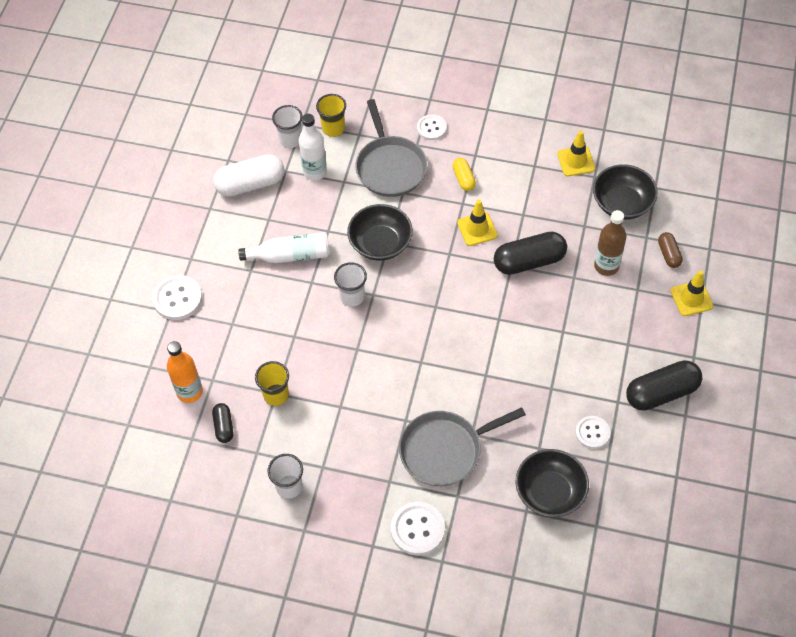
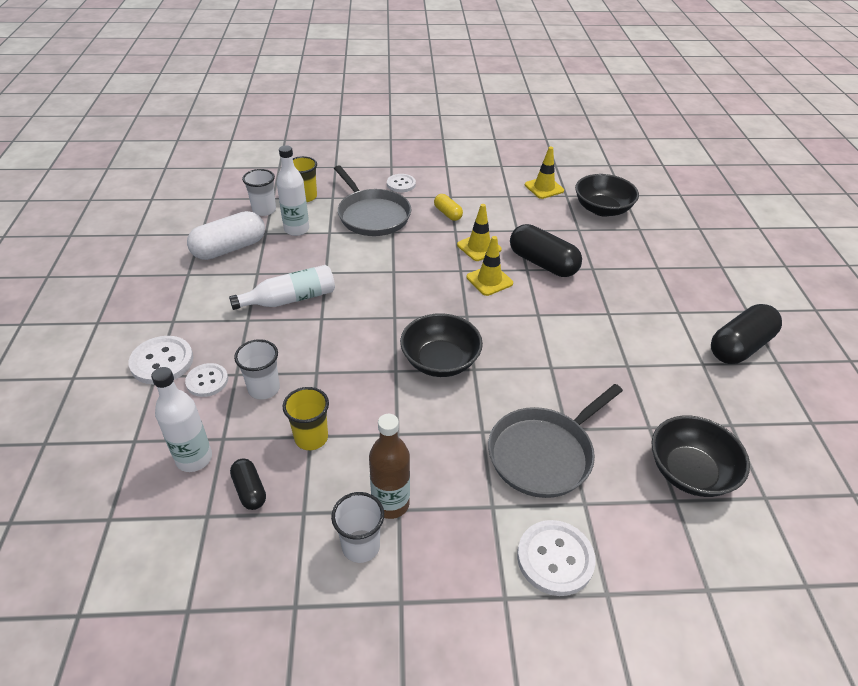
camera: 20 degrees left, 15 degrees down
(190, 392) = (194, 459): orange bottle -> white bottle
(352, 297) = (372, 323): white cup -> white cup (264, 389)
(380, 243) = (385, 273): black bowl -> black bowl (440, 361)
(529, 261) = (542, 263): black capsule -> black capsule turned 75 degrees clockwise
(592, 433) = (696, 398): white button -> white button (207, 381)
(606, 266) = (617, 255): brown bottle -> brown bottle (390, 503)
(668, 254) = (667, 237): brown capsule -> none
(691, 298) = (711, 266): yellow traffic cone -> yellow traffic cone (489, 280)

